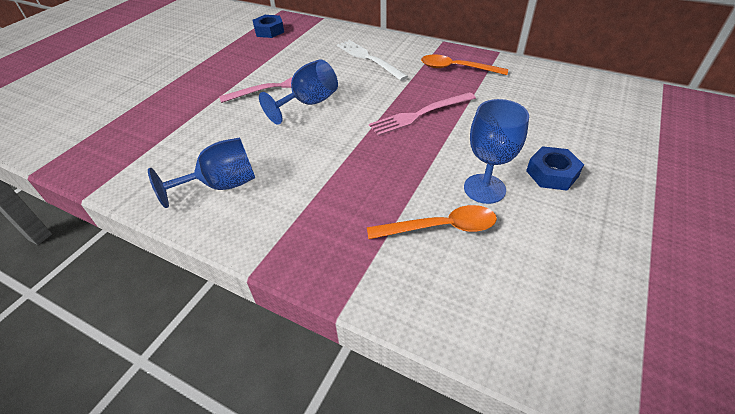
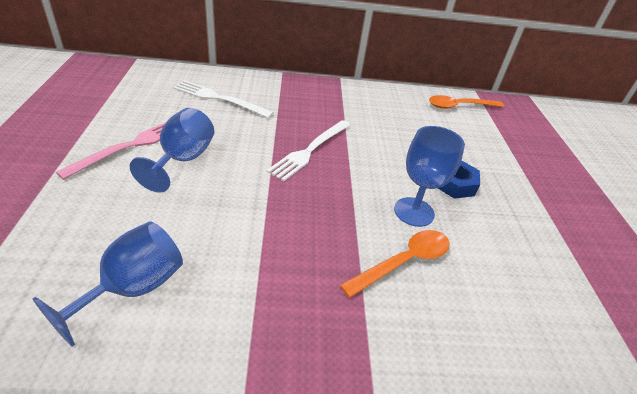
camera: 35 degrees left, 5 degrees down
(269, 31) = (74, 79): blue nut -> none
(420, 114) = (310, 150): pink fork -> white fork
(456, 68) = (313, 98): orange spoon -> orange spoon (459, 106)

